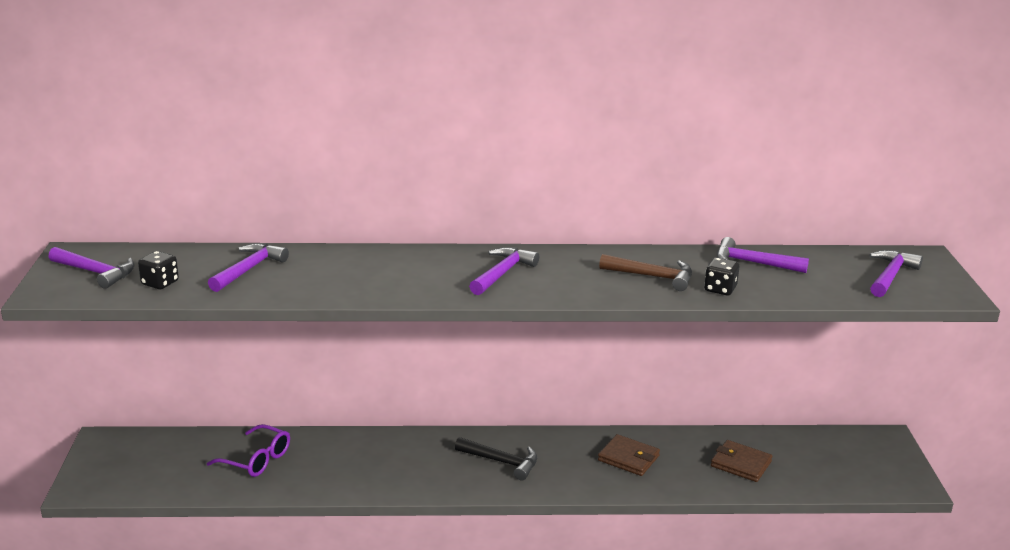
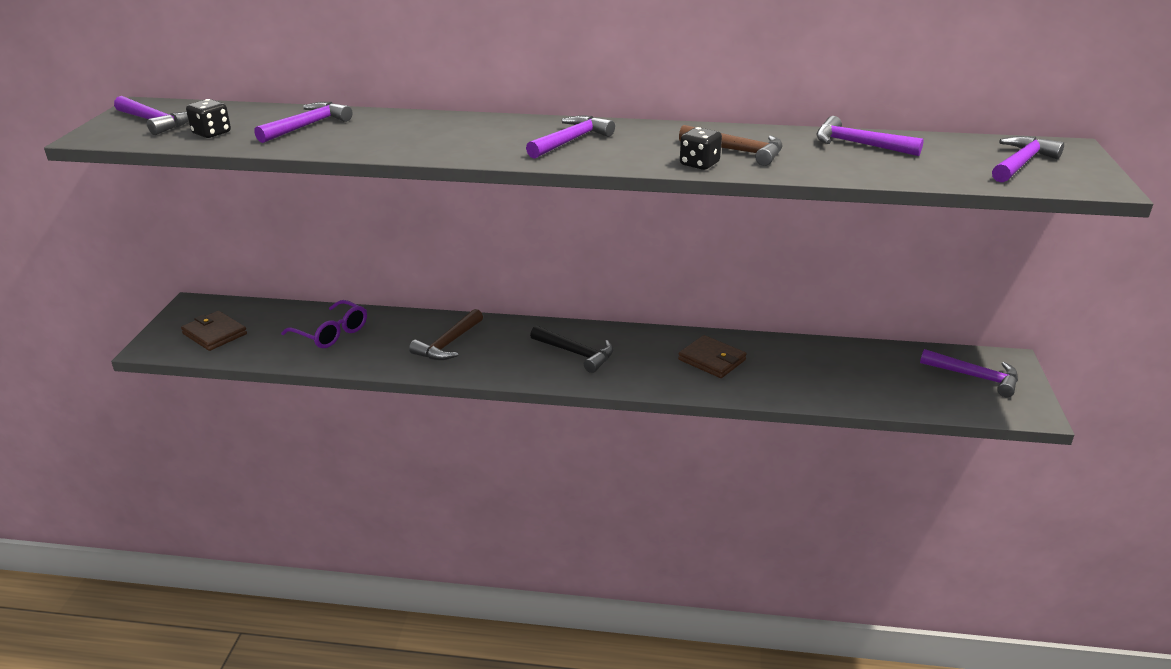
camera: 10 degrees right, 5 degrees up
(376, 462) = (448, 344): none -> brown hammer
(720, 289) = (811, 166): black dice -> black dice (699, 164)
(741, 464) = (834, 375): brown wallet -> brown wallet (214, 334)
(862, 456) = (975, 377): none -> purple hammer

